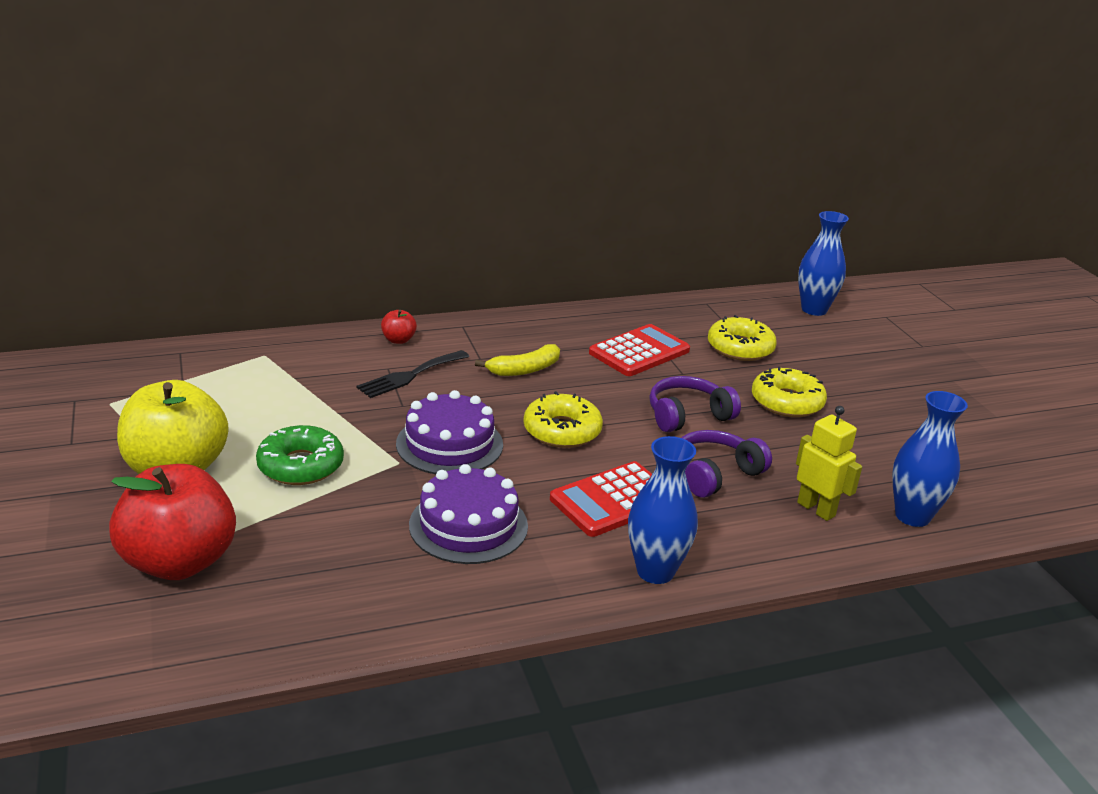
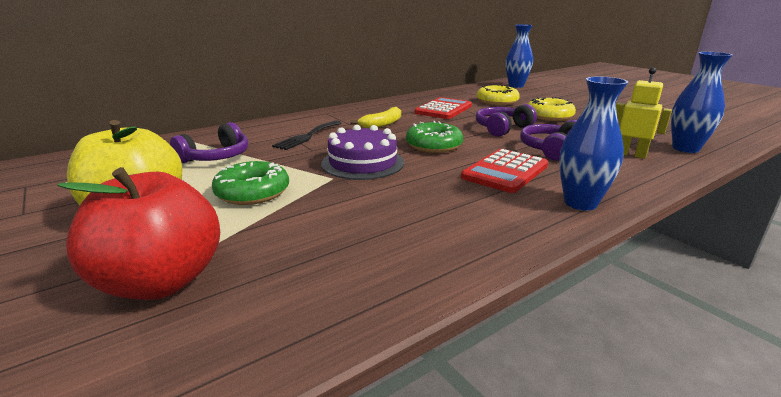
camera: 15 degrees left, 5 degrees down
(283, 394) = (216, 157): none -> purple headphones
(398, 340) = (287, 123): red apple -> none
(468, 525) = (417, 203): purple cake -> none
(562, 431) = (433, 145): yellow donut -> green donut

